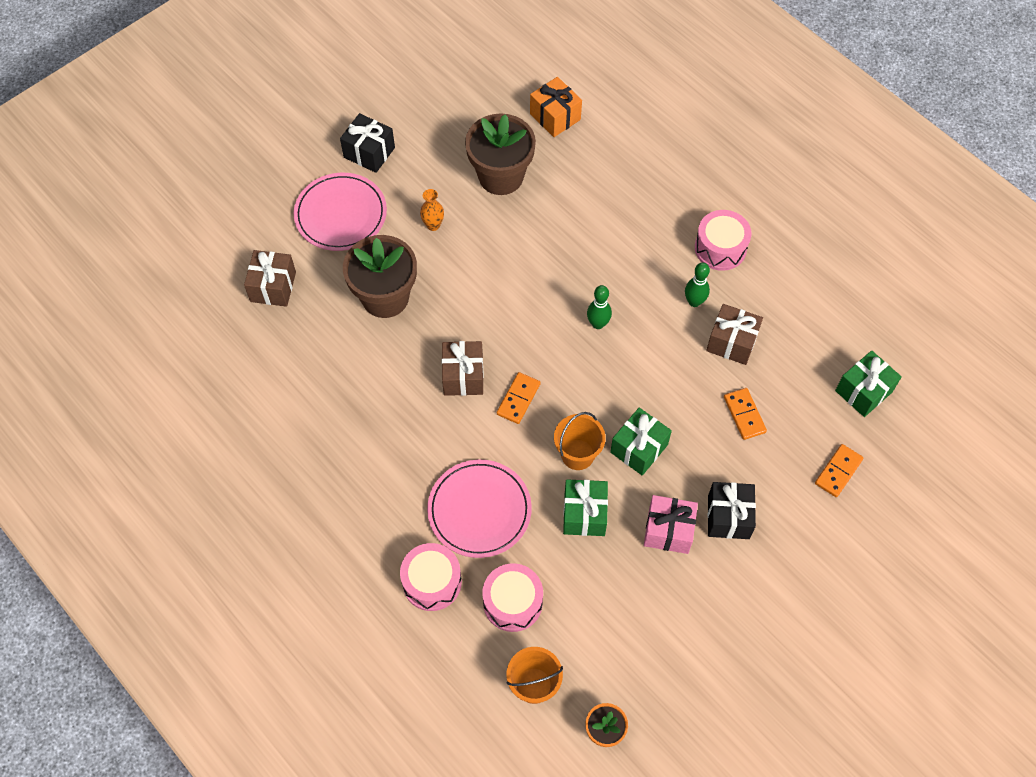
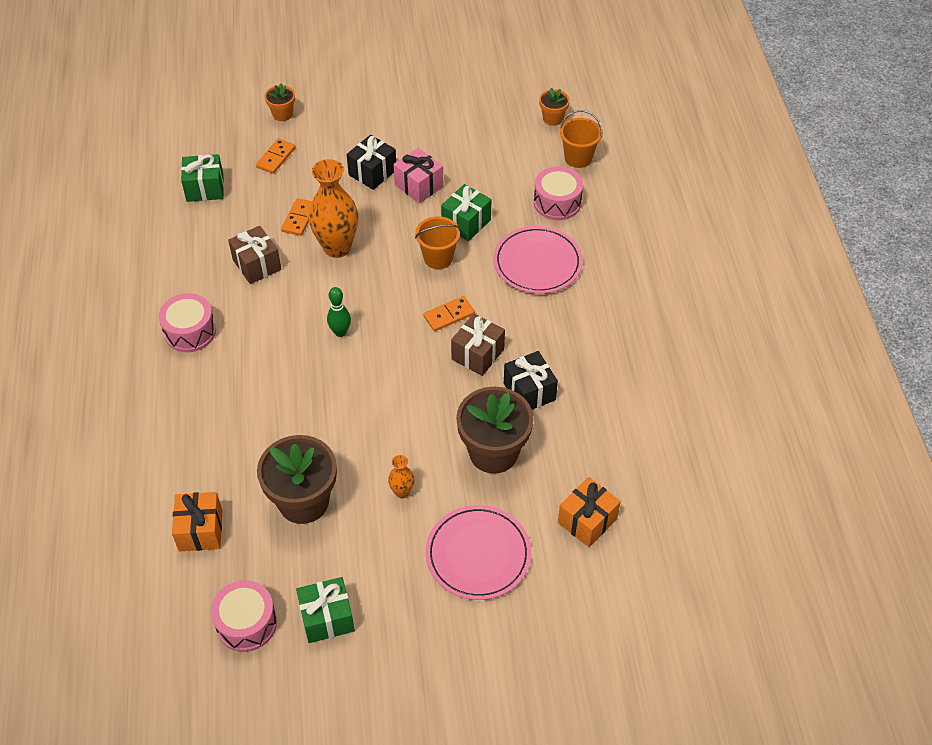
camera: 145 degrees left, 10 degrees down
(273, 287) = (587, 521): brown gift -> orange gift
(369, 152) = (404, 605): black gift -> black gift (529, 391)
(432, 582) = (604, 240): pink drum -> pink drum (246, 623)
(639, 448) = (392, 238): green gift -> green gift (327, 618)
(679, 406) = (337, 247): none -> orange vase
(694, 302) = (253, 306): green bowling pin -> none
(838, 471) = (276, 158): orange domino -> orange domino turned 45 degrees counterclockwise
(891, 533) = (282, 114): none -> orange flower pot

